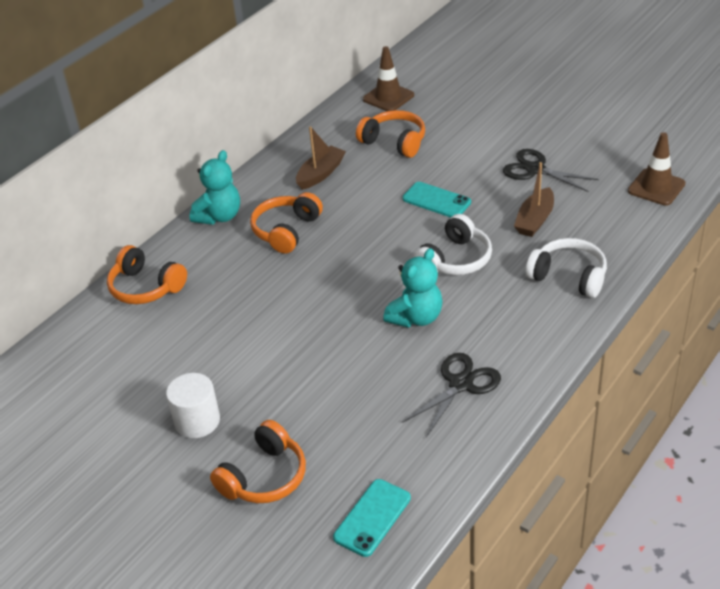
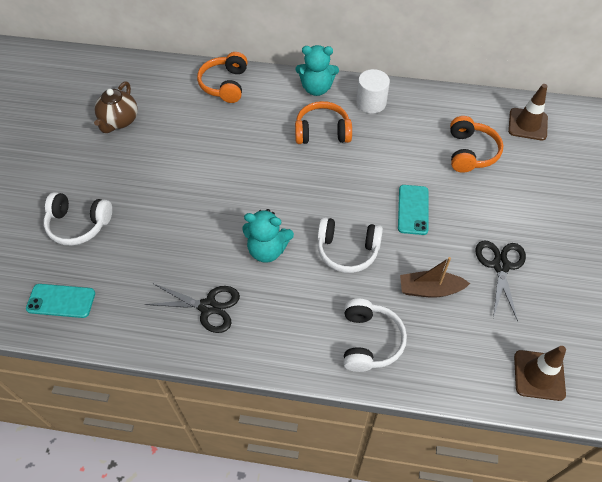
camera: 60 degrees right, 15 degrees up
(120, 400) = (119, 121): none -> brown teapot
(197, 421) = (115, 167): white cylinder -> white cylinder (371, 103)
(264, 477) = (78, 224): orange headphones -> white headphones
(320, 174) = (399, 123): brown boat -> none

